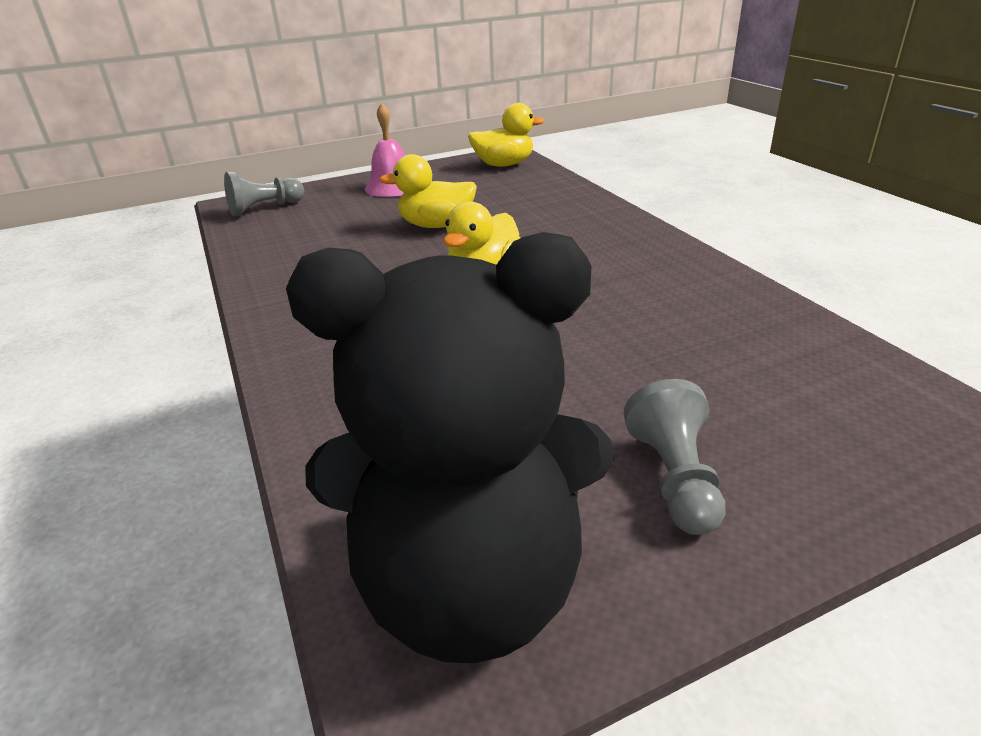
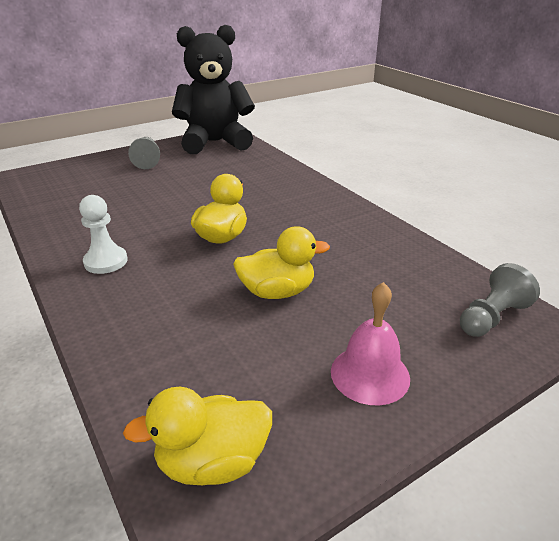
camera: 170 degrees right, 0 degrees up
(628, 253) = (106, 261): none -> white pawn

